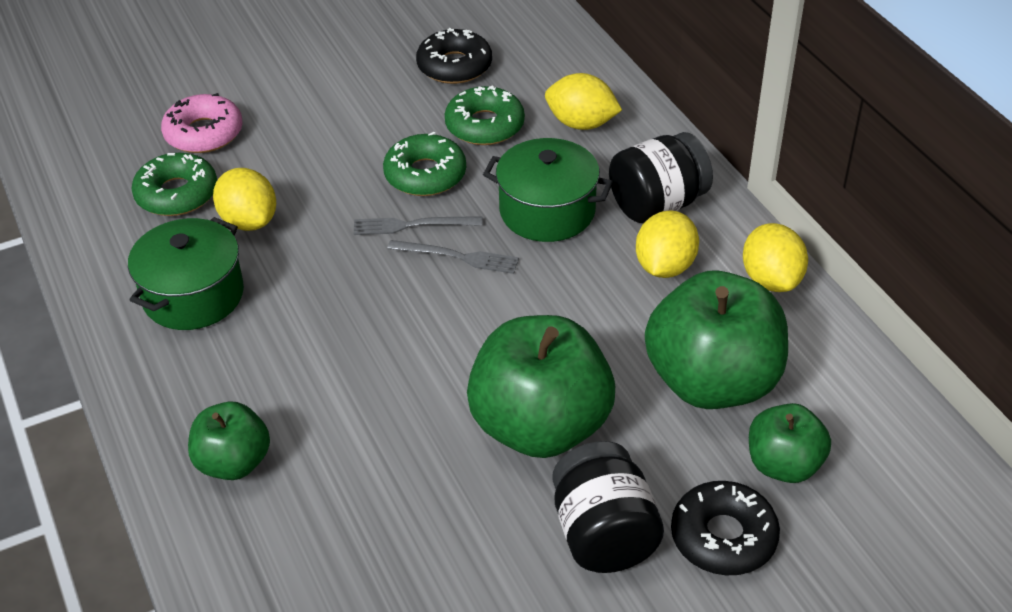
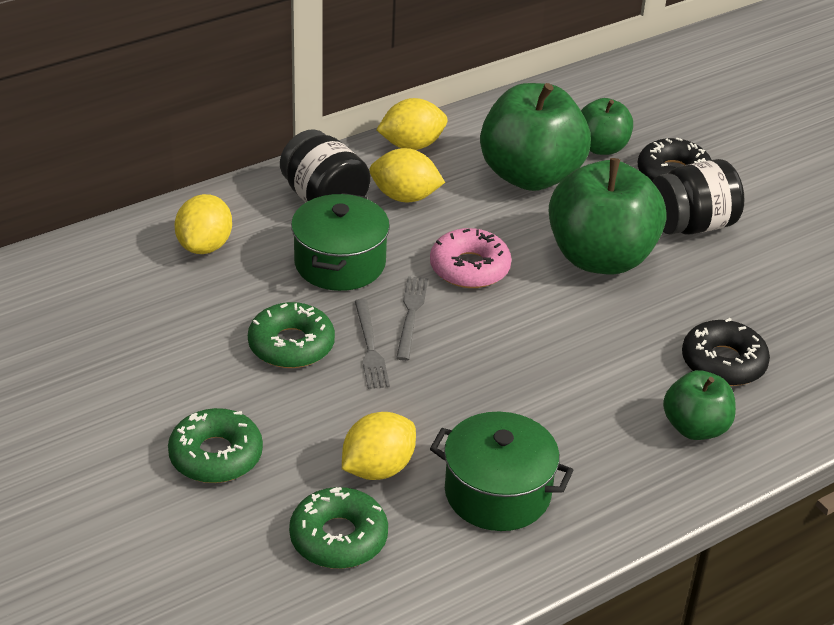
camera: 100 degrees left, 5 degrees down
(204, 133) = (224, 534): pink donut -> pink donut (469, 268)
(454, 66) = (98, 338): black donut -> black donut (723, 363)
(484, 125) = (208, 309): green donut -> green donut (216, 455)

